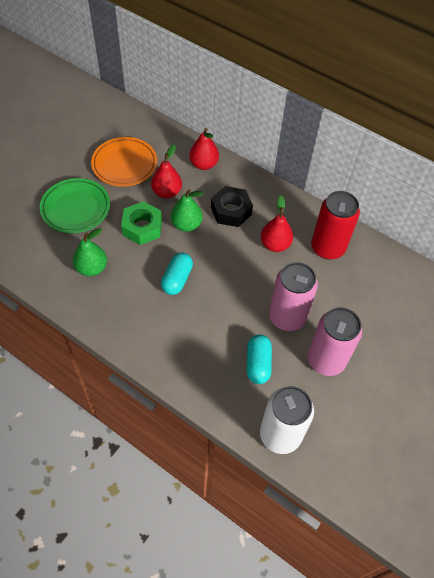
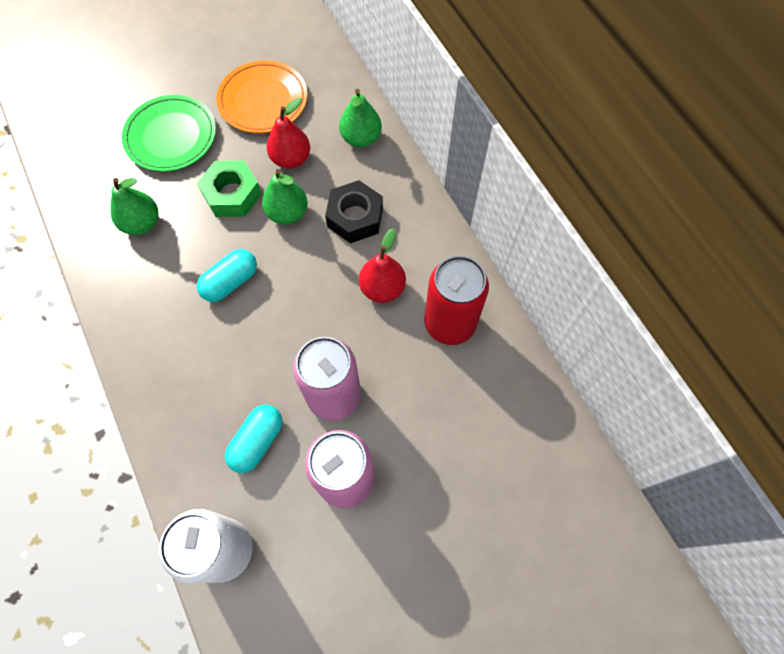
camera: 30 degrees right, 10 degrees up
(204, 164) = (361, 138): red pear -> green pear

